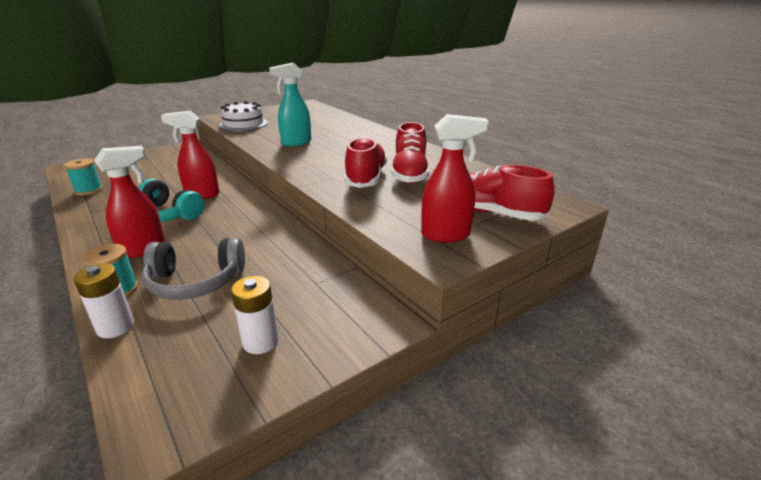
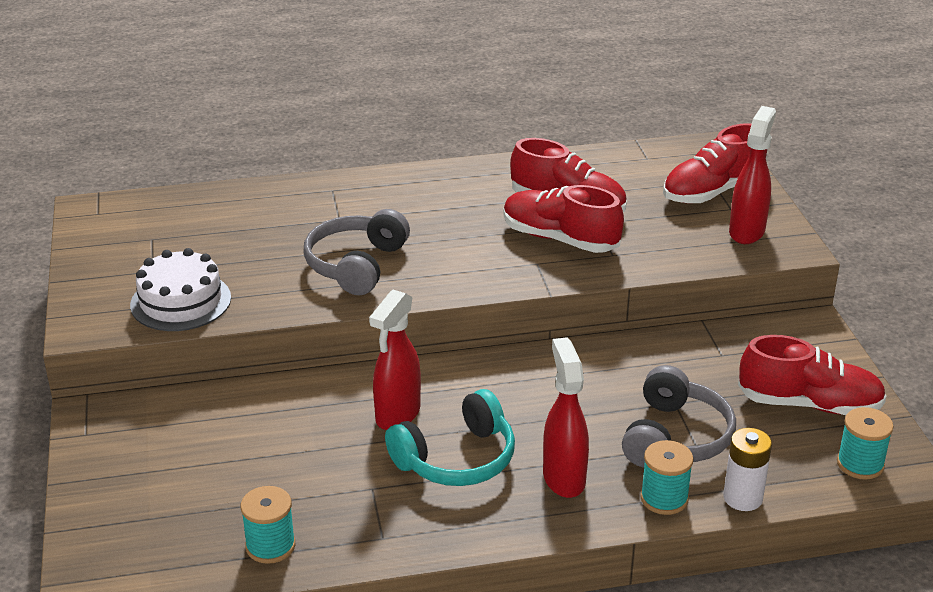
camera: 65 degrees left, 5 degrees up
(167, 393) = (860, 464): none -> turquoise spool
(260, 342) = (809, 404): white battery -> red shoe
(296, 143) = (356, 265): turquoise spray bottle -> grey headphones

